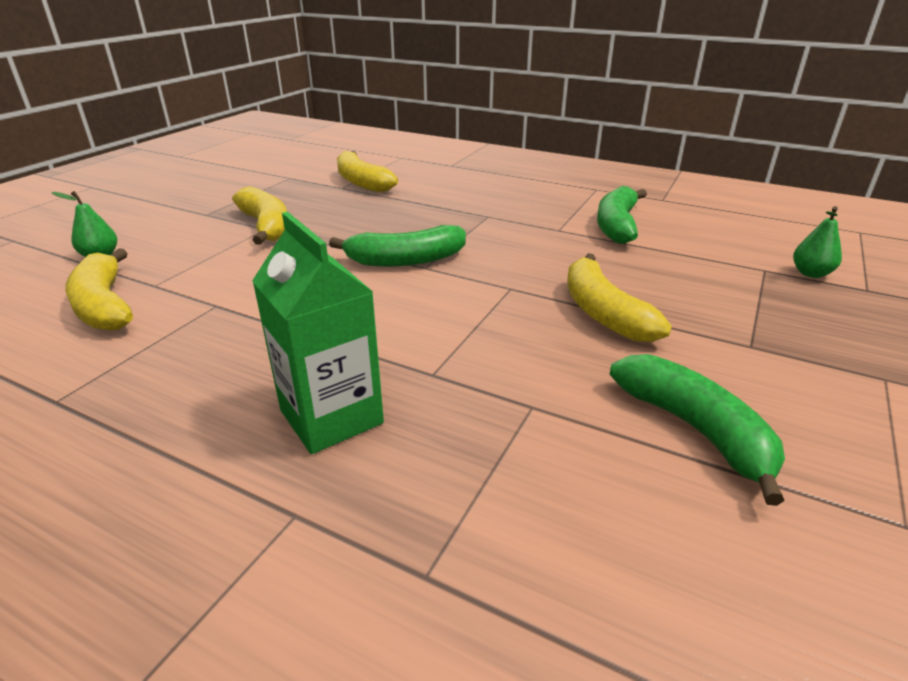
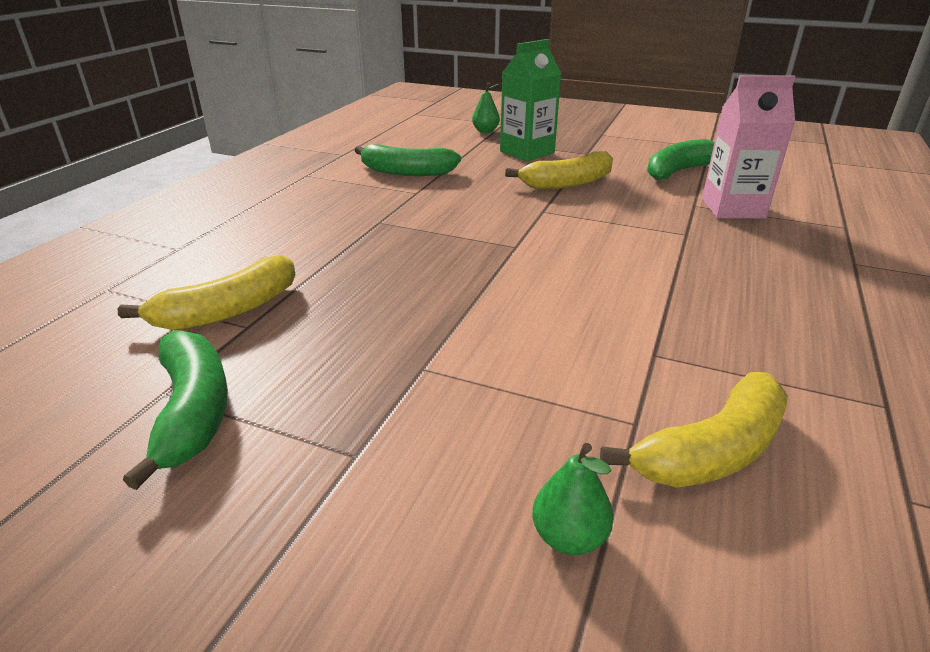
camera: 95 degrees left, 0 degrees up
(266, 226) = (415, 368): yellow banana -> none
(331, 417) = (765, 263): green carton -> green carton (527, 152)
(405, 260) = (503, 256): green banana -> green banana (193, 411)
(516, 443) = (732, 209): none -> pink carton

